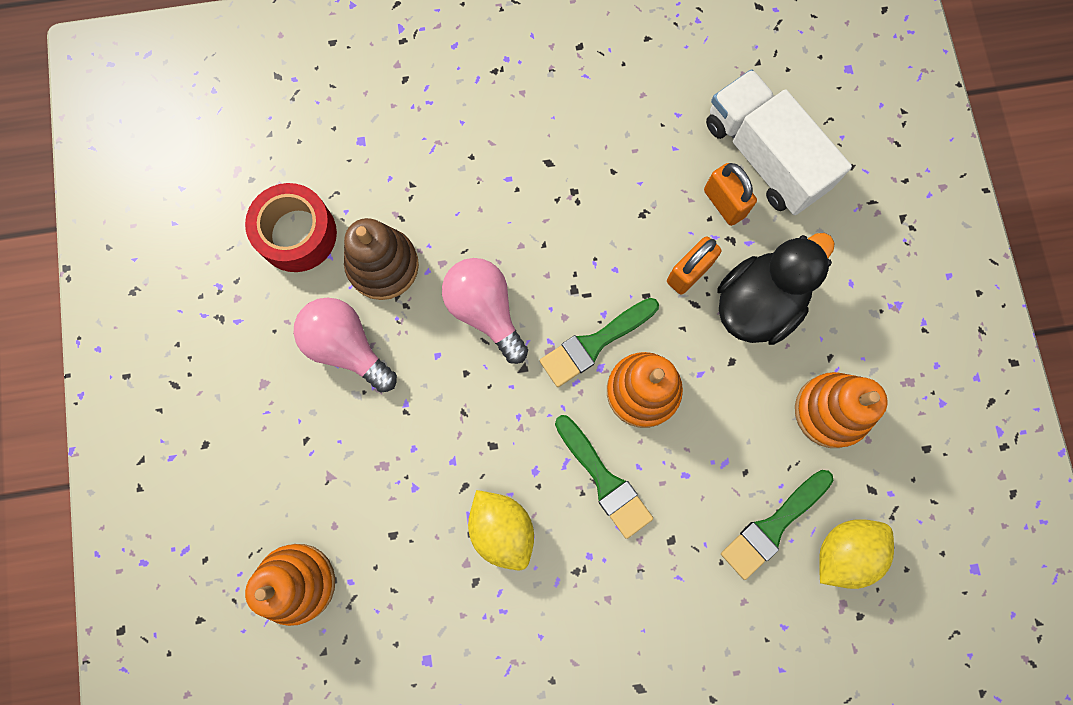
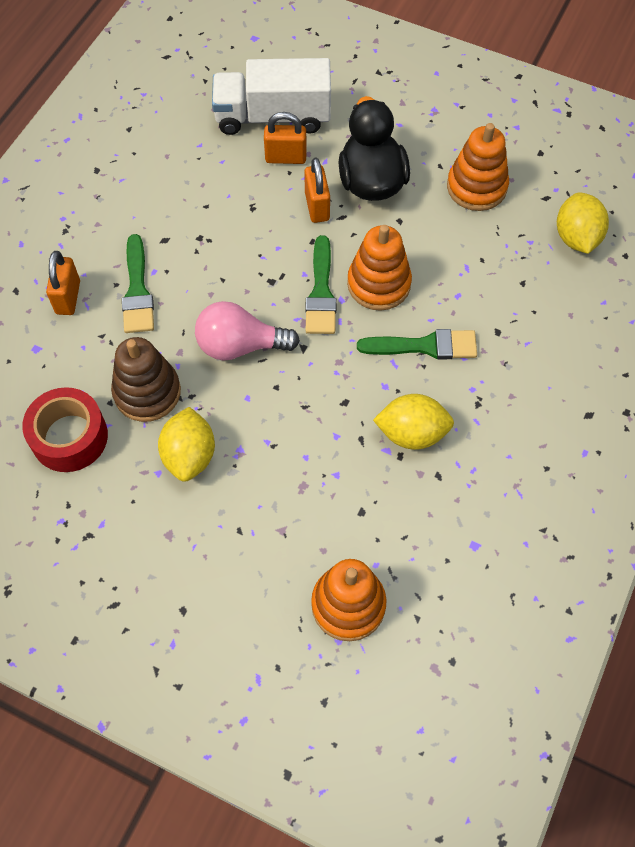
camera: 55 degrees left, 15 degrees down
(347, 347) = (189, 455): pink light bulb -> yellow lemon
(428, 127) = (68, 297): none -> orange padlock
(773, 526) = (530, 266): green brush -> green brush (137, 290)

